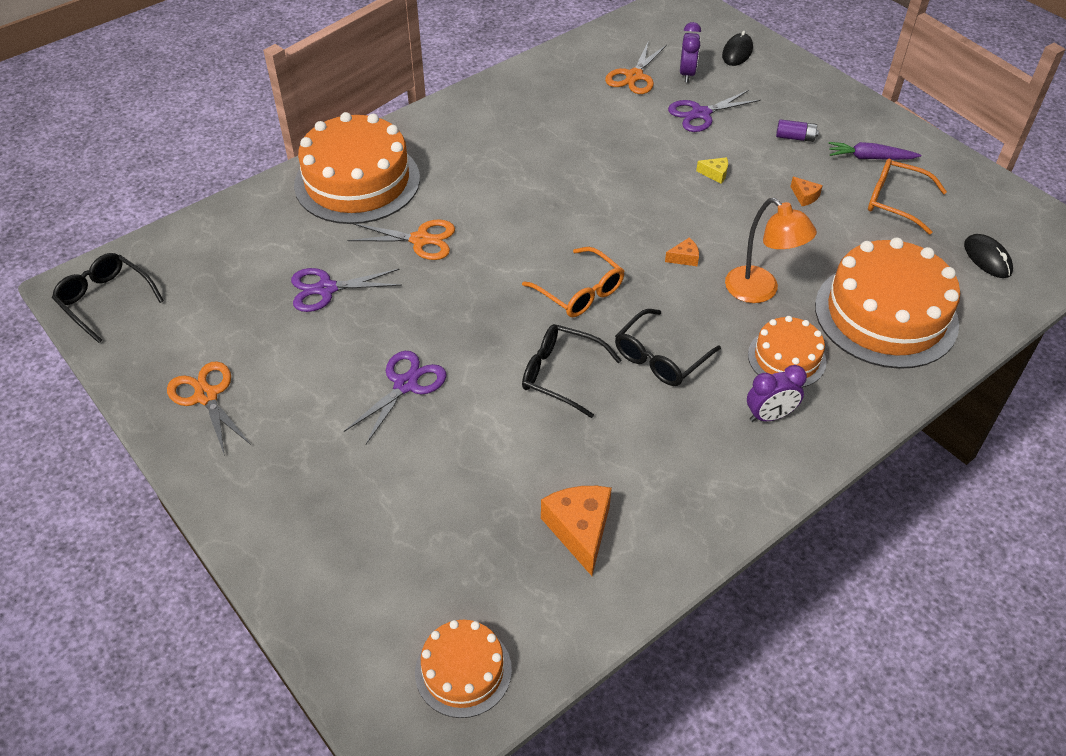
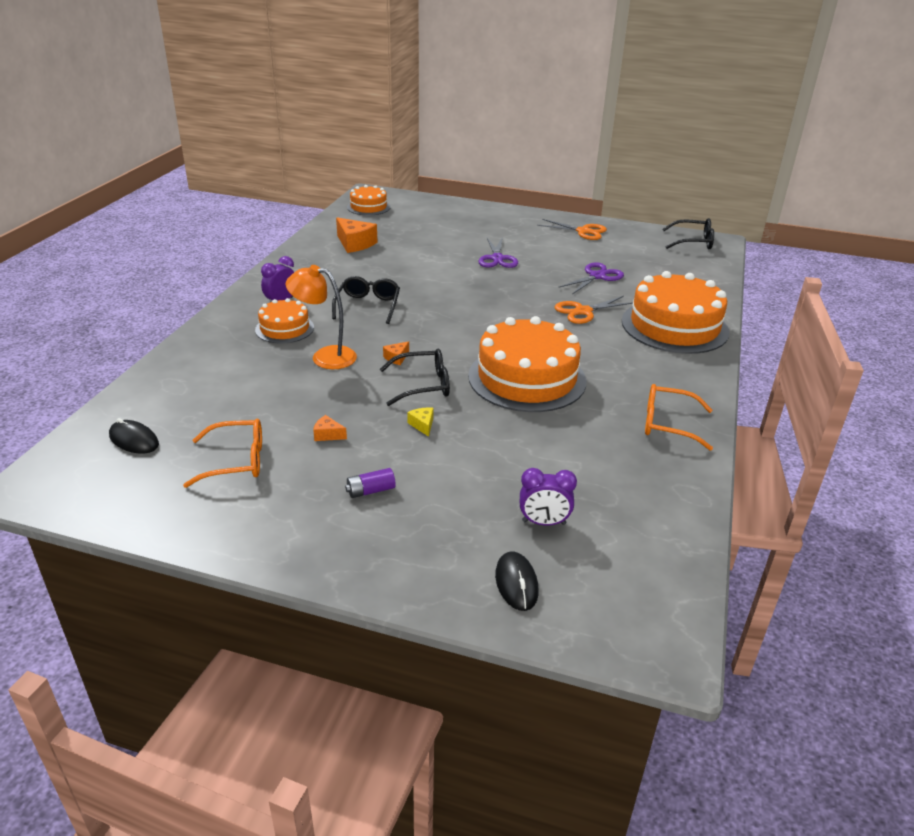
camera: 145 degrees right, 15 degrees down
(561, 374) = (420, 284): black glasses -> black glasses (423, 385)
(580, 292) = (449, 319): orange glasses -> orange glasses (668, 424)
(634, 76) = (593, 495): orange scissors -> none
(687, 74) = (544, 522): purple clock -> purple clock turned 60 degrees counterclockwise
(701, 114) = (485, 479): purple scissors -> none
(715, 174) = (422, 425): yellow cheese -> yellow cheese turned 90 degrees clockwise
(870, 158) = (279, 498): purple carrot -> none
(885, 314) = (220, 372): orange cake -> orange cake (527, 378)

